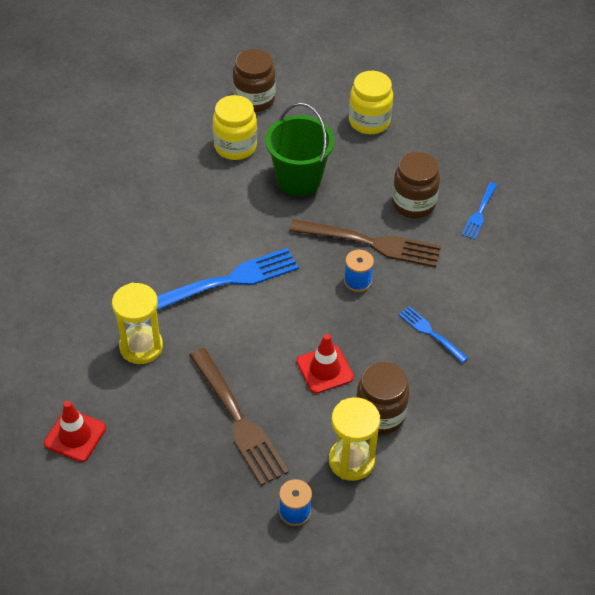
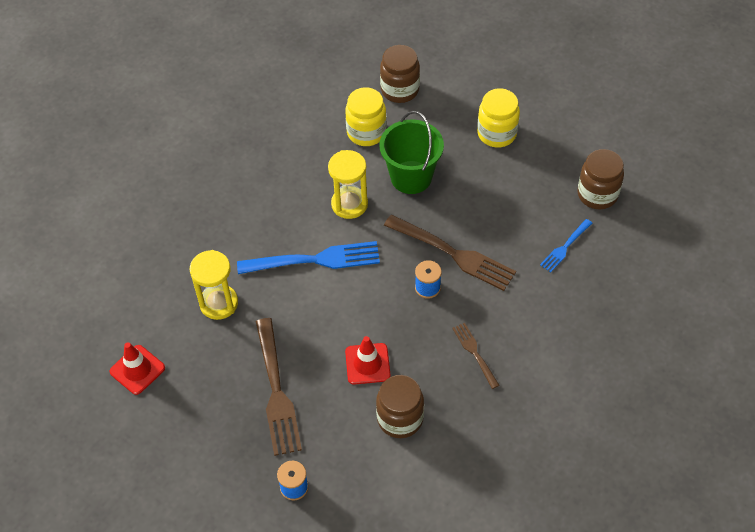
camera: 20 degrees right, 5 degrees up
(351, 461) = (359, 454): yellow hourglass -> yellow hourglass (349, 204)
(413, 203) = (507, 224): brown jar -> brown jar (597, 194)
(431, 333) = (475, 353): blue fork -> brown fork

